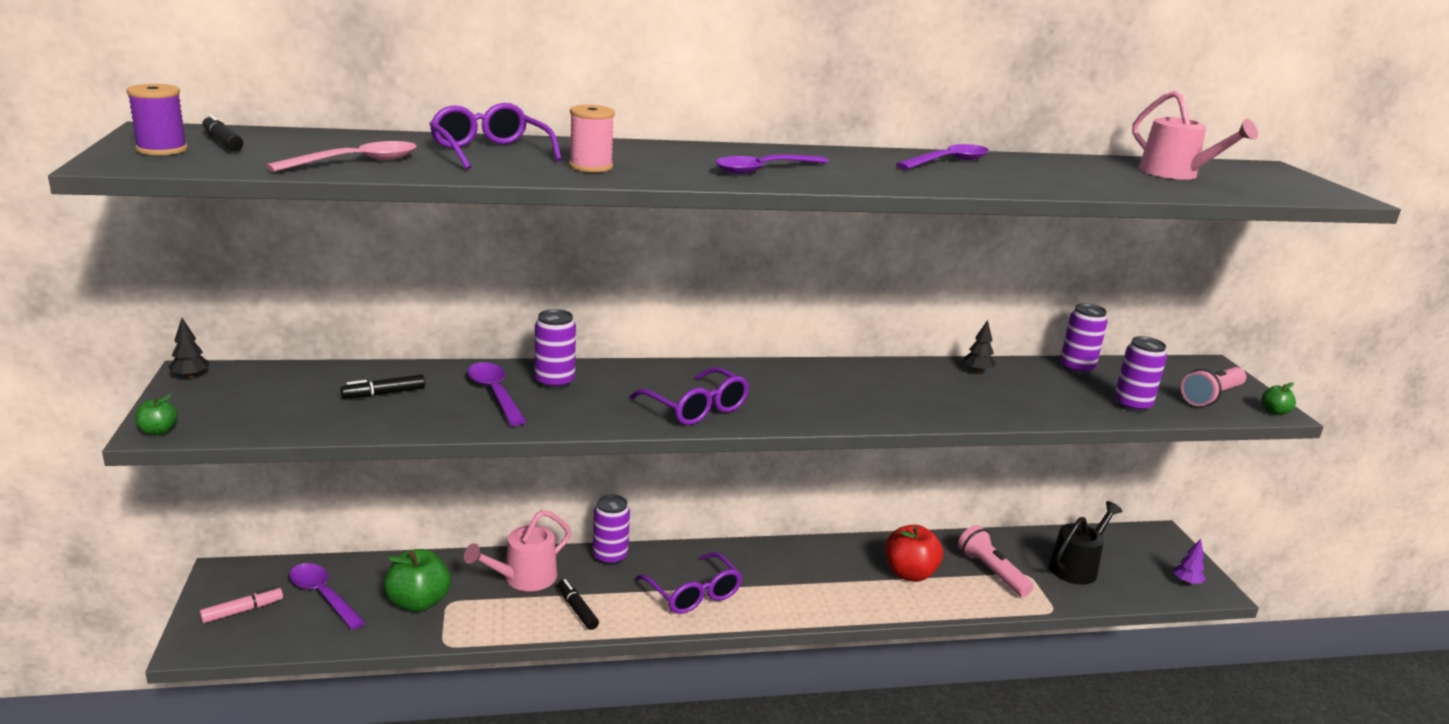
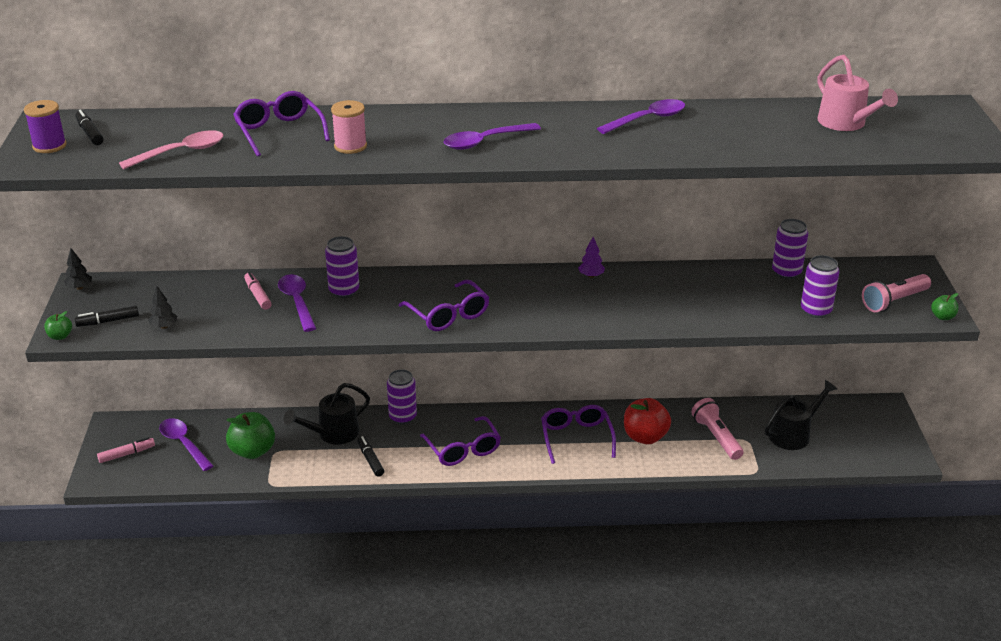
camera: 10 degrees right, 10 degrees up
(384, 394) = (216, 302): black marker -> black marker (108, 321)
(440, 386) = (258, 295): none -> pink marker
(524, 578) = (333, 433): pink watering can -> black watering can
(829, 577) = (576, 438): none -> purple glasses
(977, 371) = (695, 276): black tree -> black tree (164, 326)
(1186, 582) = (887, 450): purple tree -> purple tree (591, 276)

